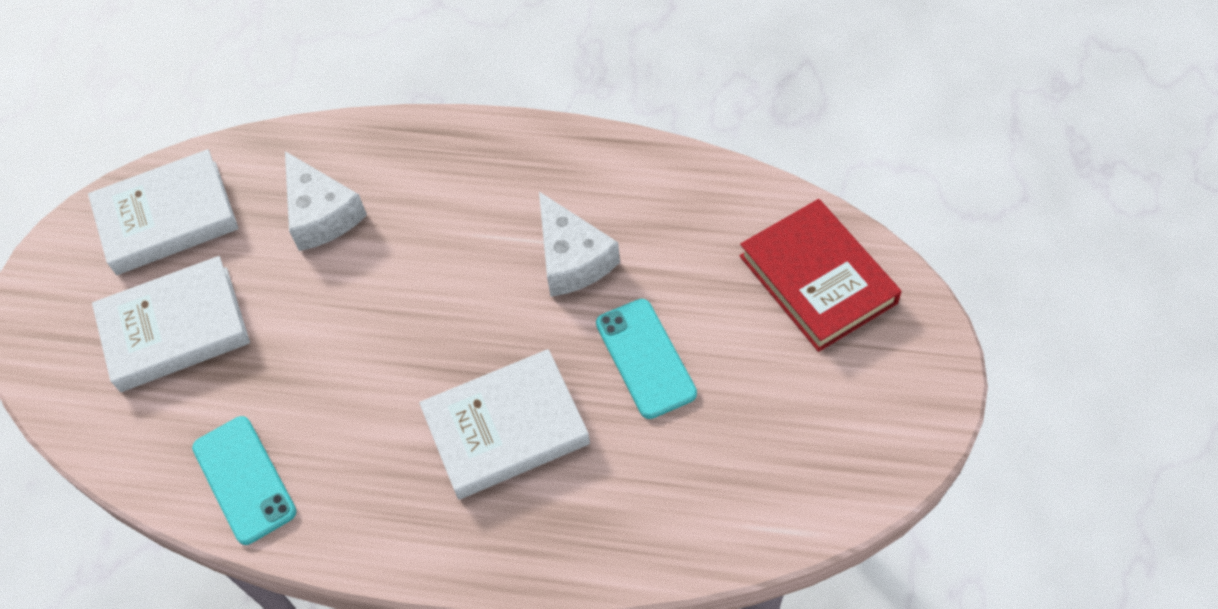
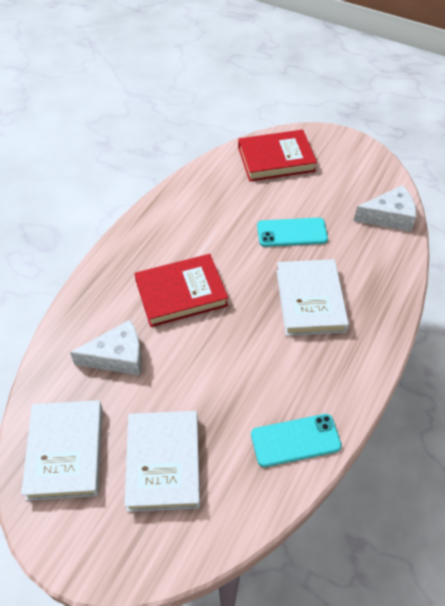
camera: 75 degrees left, 5 degrees down
(456, 247) = (181, 293): none -> red book
(572, 259) = (216, 244): white cheese -> white cheese (389, 217)

